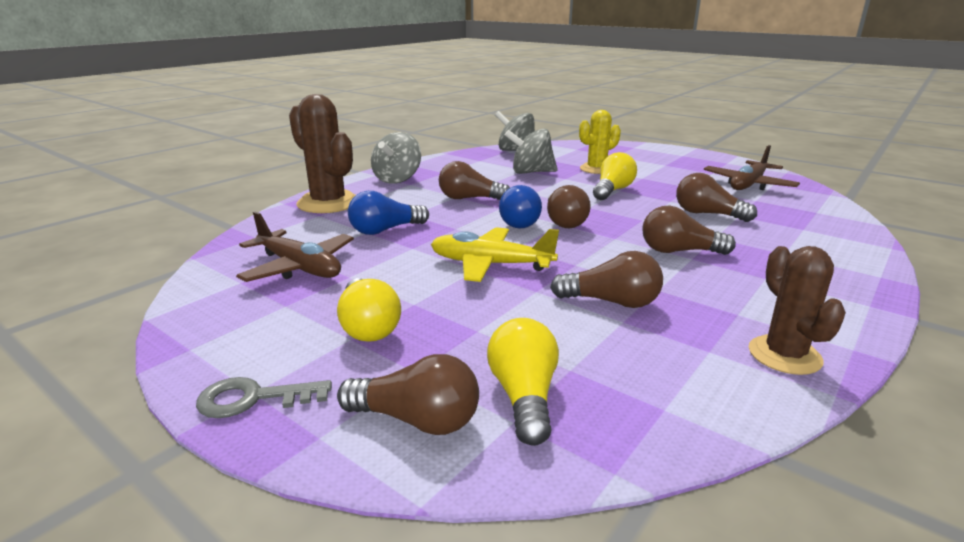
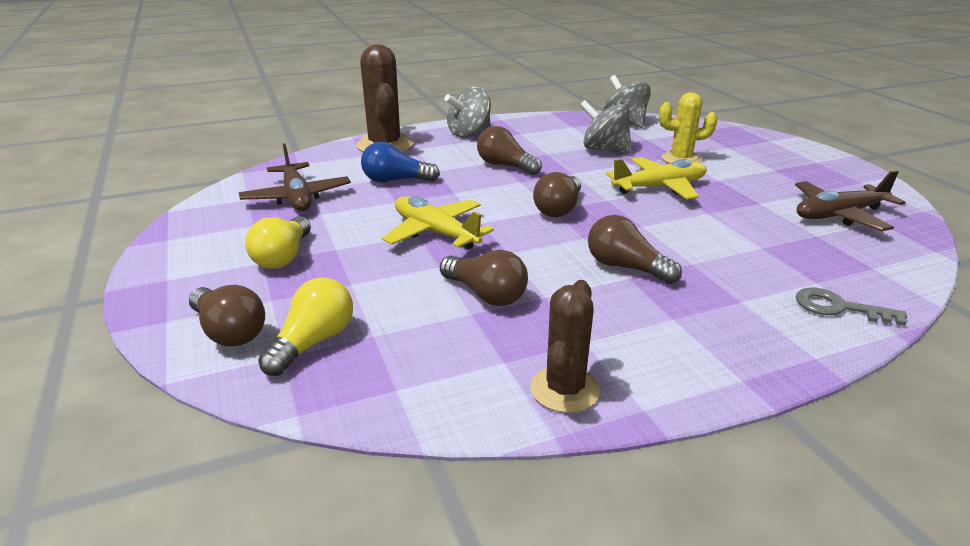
camera: 30 degrees right, 5 degrees up
(254, 399) = (162, 284): grey key -> grey key (839, 308)
(520, 221) = (518, 199): blue light bulb -> none
(612, 190) = (659, 187): yellow light bulb -> yellow plane
(707, 214) = (724, 237): brown light bulb -> none

